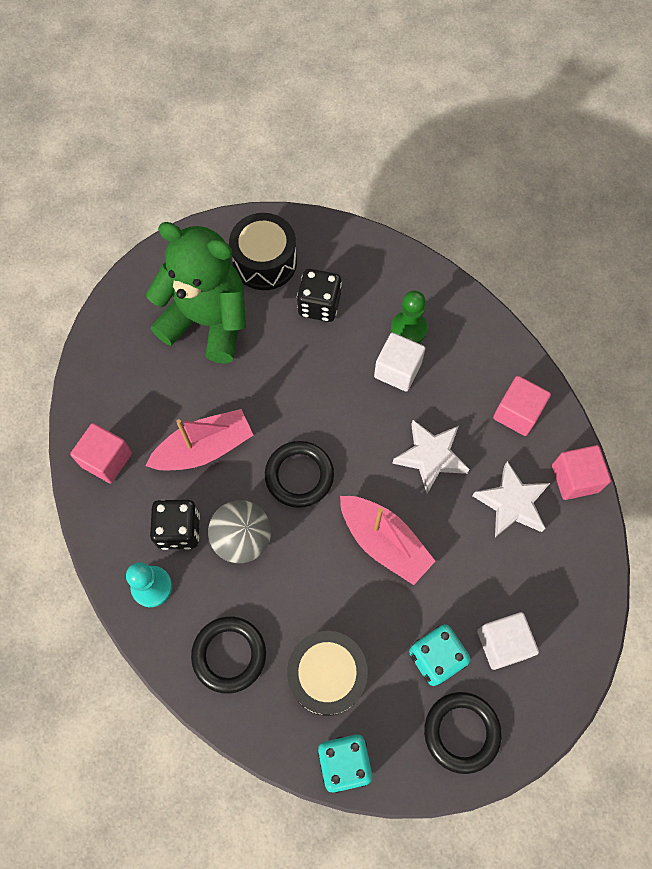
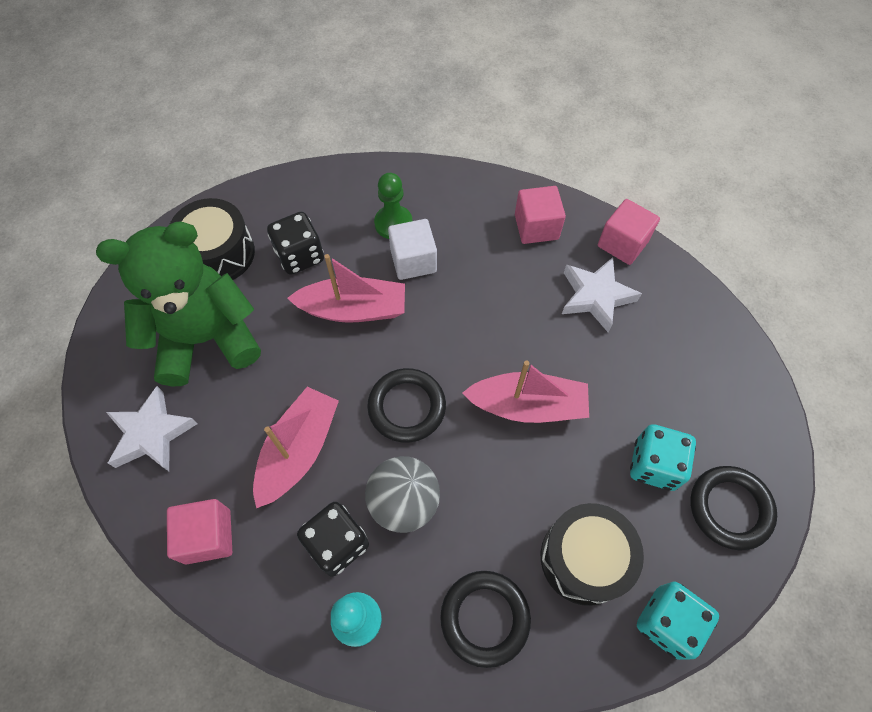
camera: 40 degrees left, 5 degrees down
(323, 375) = (353, 309): none -> pink boat
(430, 457) = (502, 308): white star -> white star (152, 434)
(503, 643) = (691, 409): white cube -> none

